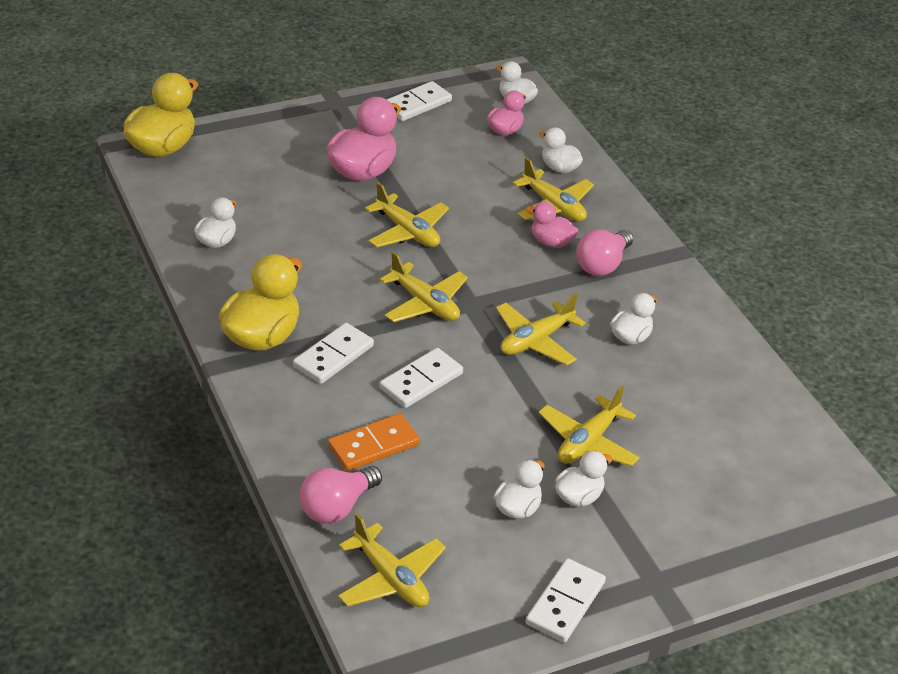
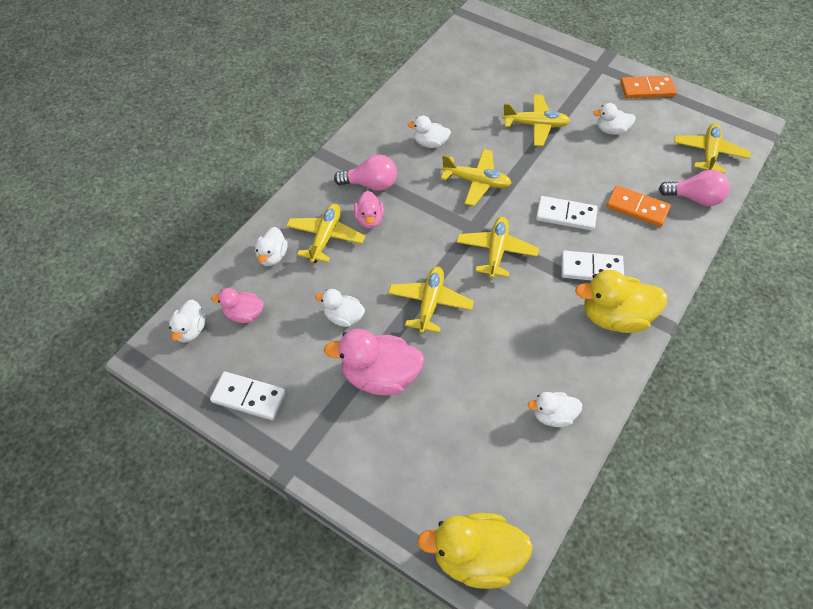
camera: 120 degrees left, 15 degrees up
(565, 603) = (647, 89): white domino -> orange domino
(578, 496) = (577, 112): white duck -> white duck (343, 317)

